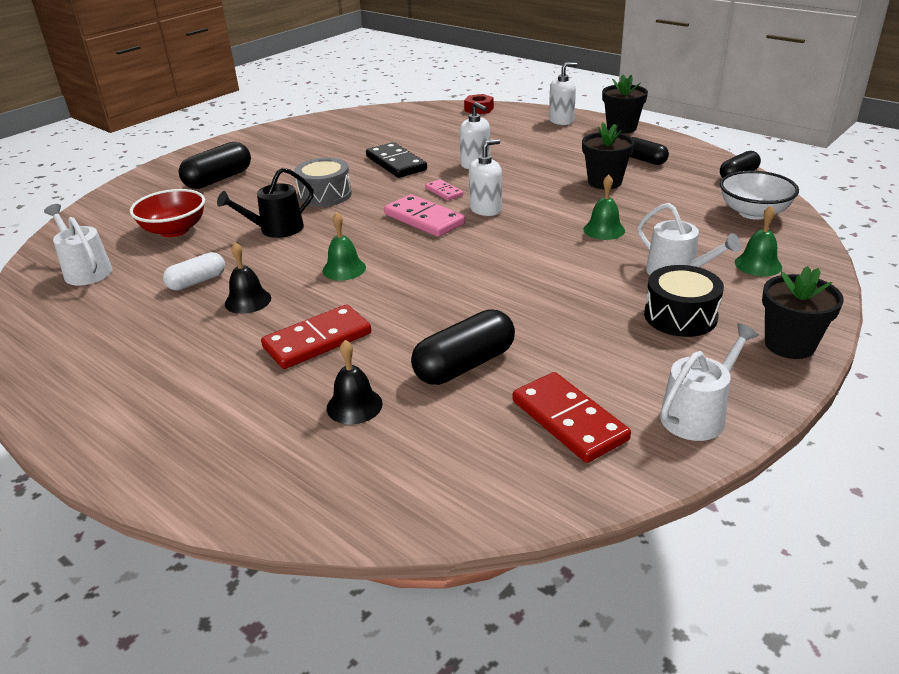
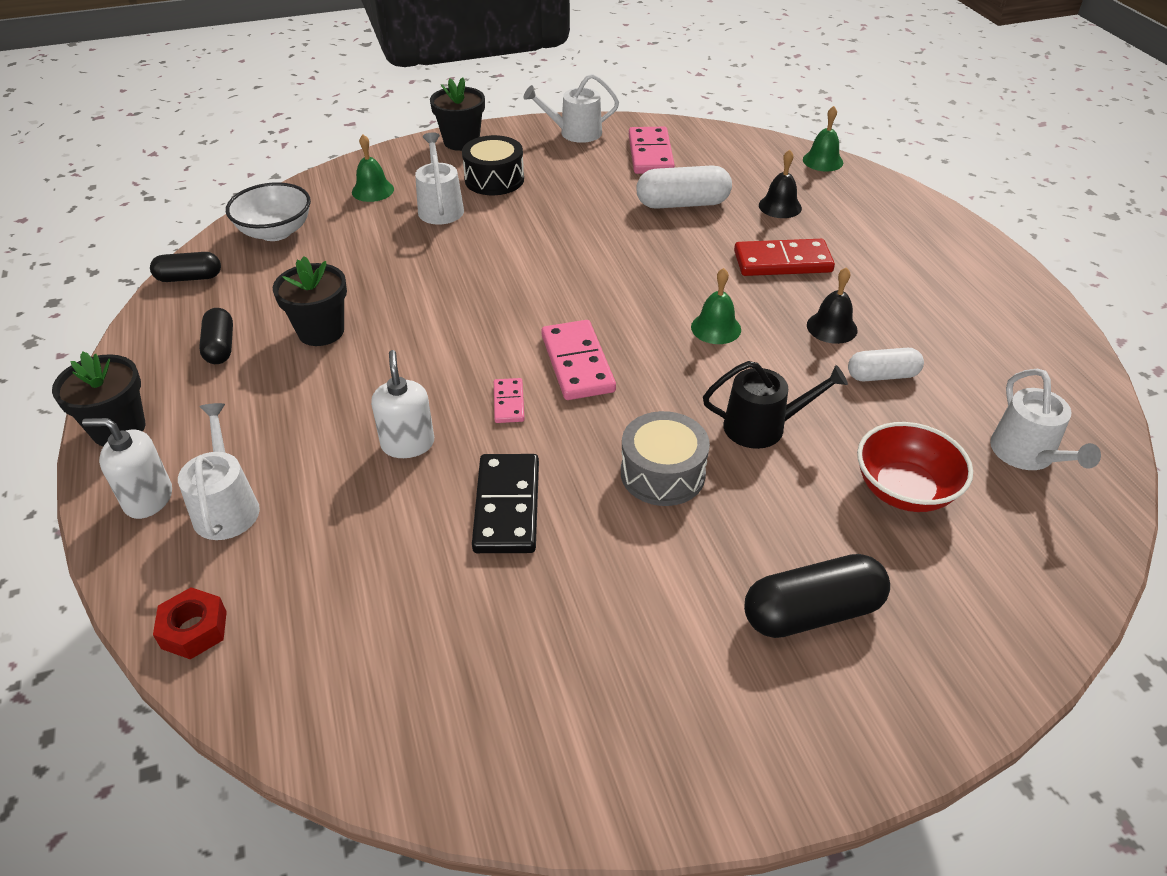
camera: 150 degrees left, 10 degrees up
(464, 365) = (682, 204): black capsule -> white capsule
(486, 209) = (497, 348): white soap dispenser -> none
(524, 128) = (226, 507): none -> white watering can
(568, 420) = (650, 154): red domino -> pink domino
(604, 230) = (426, 269): green bell -> green bell (822, 161)

